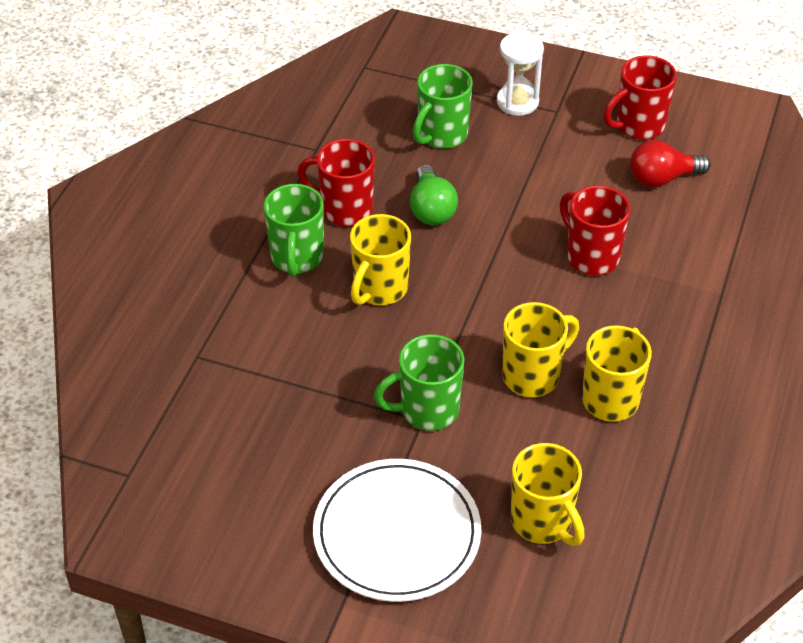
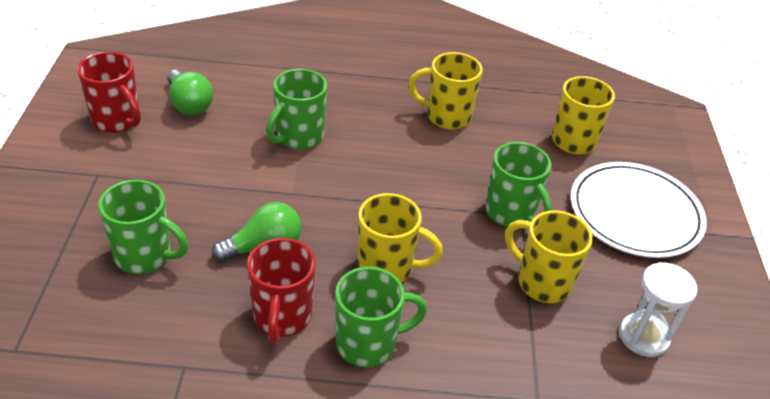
camera: 110 degrees left, 5 degrees down
(517, 102) = (83, 204): white hourglass -> white hourglass (643, 336)
(533, 376) = (444, 158): yellow mug -> yellow mug (542, 282)
(591, 257) = (298, 137): red mug -> green mug
(662, 178) = (189, 104): red light bulb -> green light bulb

